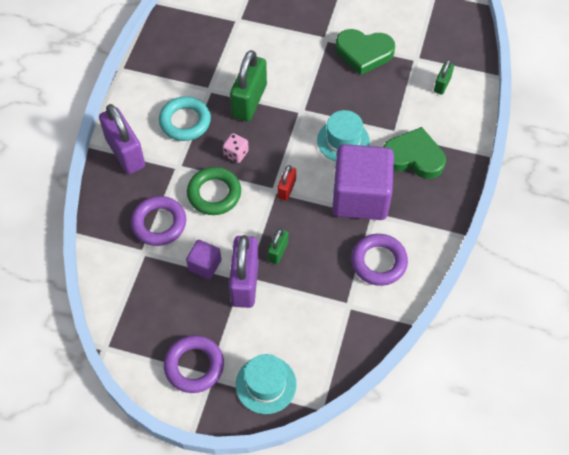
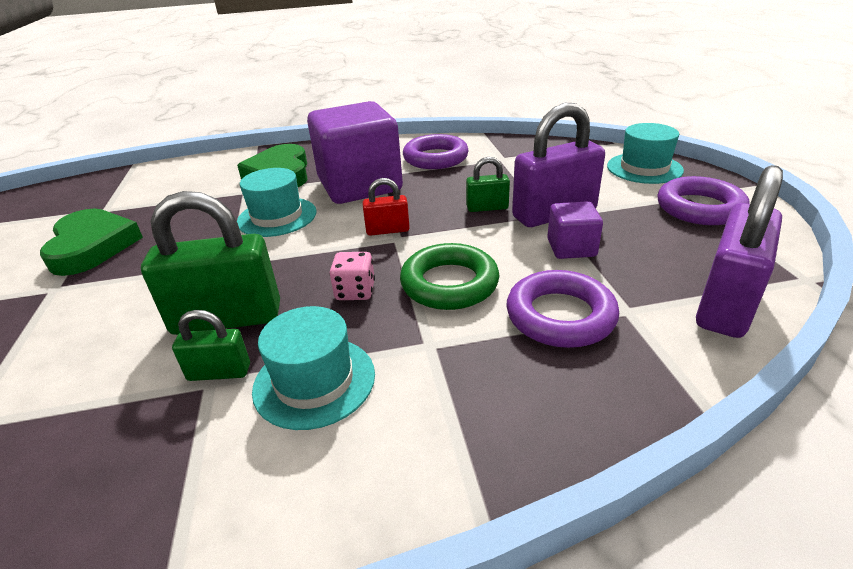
camera: 115 degrees left, 25 degrees down
(125, 153) = (456, 441): purple padlock -> purple padlock (725, 304)
(185, 121) = (314, 381): turquoise ring -> turquoise hat
(442, 84) = (154, 185): green padlock -> green padlock (219, 372)

